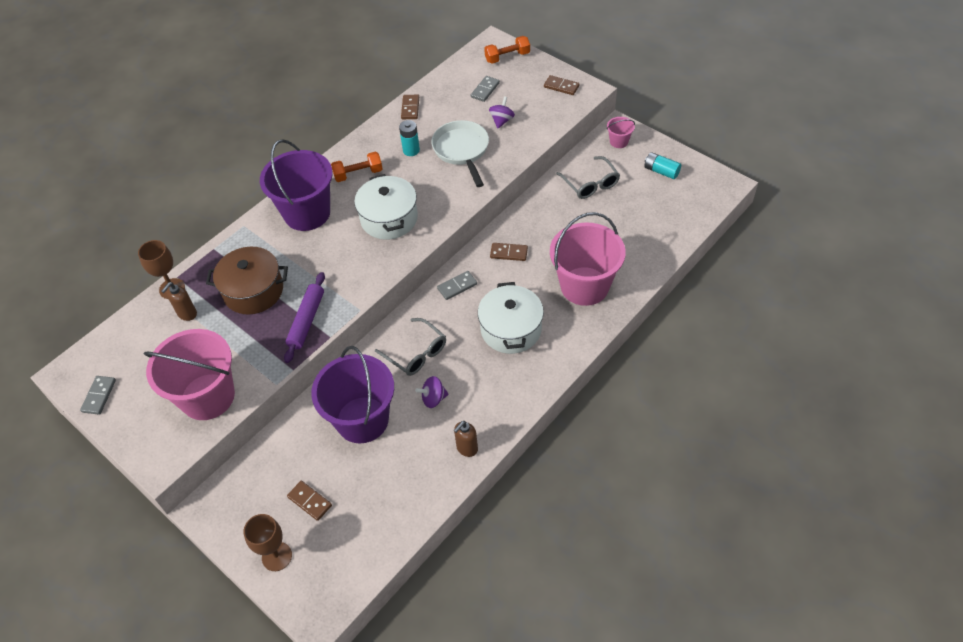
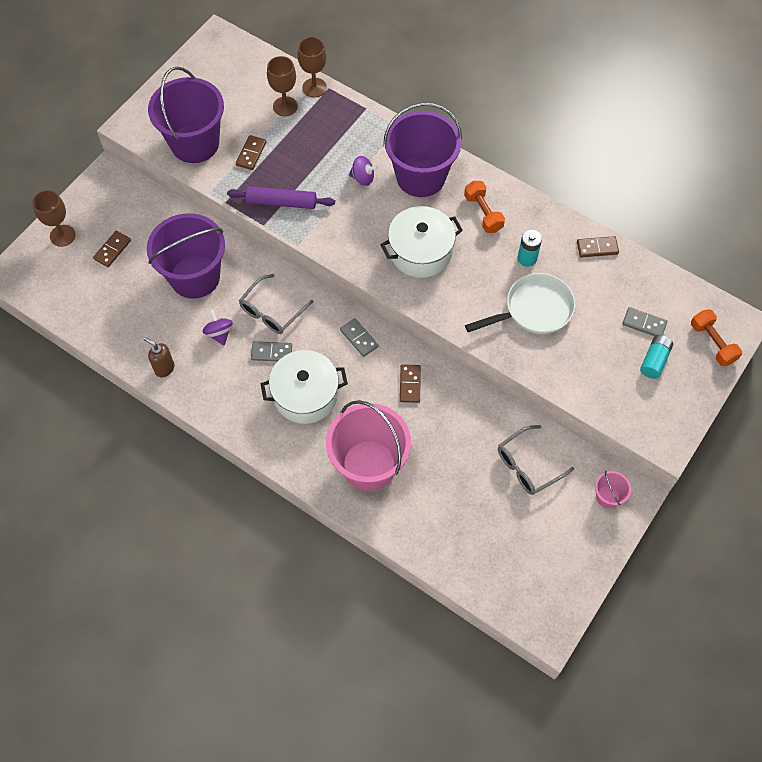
camera: 80 degrees right, 10 degrees up
(99, 396) = (195, 66): grey domino -> grey domino (271, 352)
(187, 314) = (285, 106): brown soap dispenser -> brown goblet
(208, 396) = (195, 143): pink bucket -> purple bucket
(253, 291) = (315, 152): brown pot -> none
(502, 121) = (591, 347): purple spinning top -> purple spinning top (363, 178)
(561, 86) = (667, 410): brown domino -> brown domino (251, 154)
(661, 171) = (561, 549): turquoise battery -> turquoise battery (654, 361)

